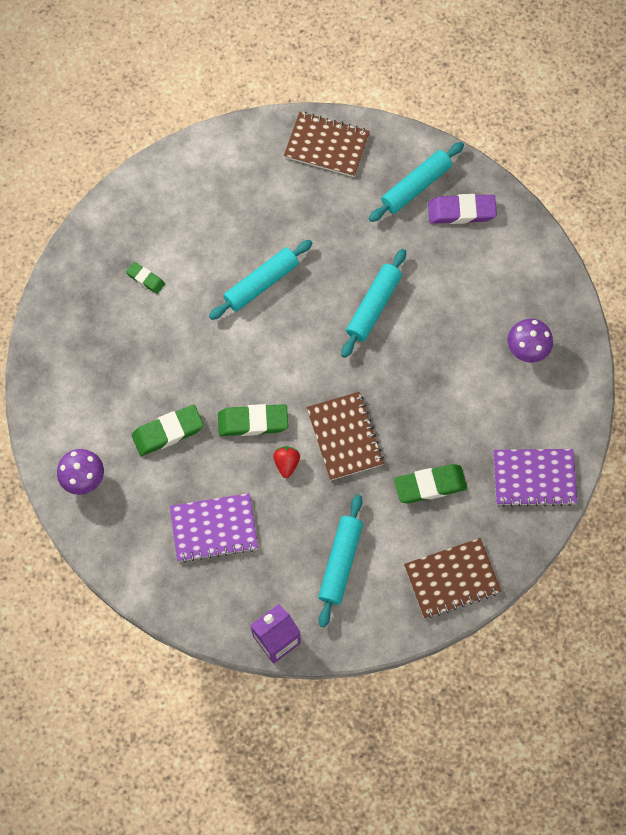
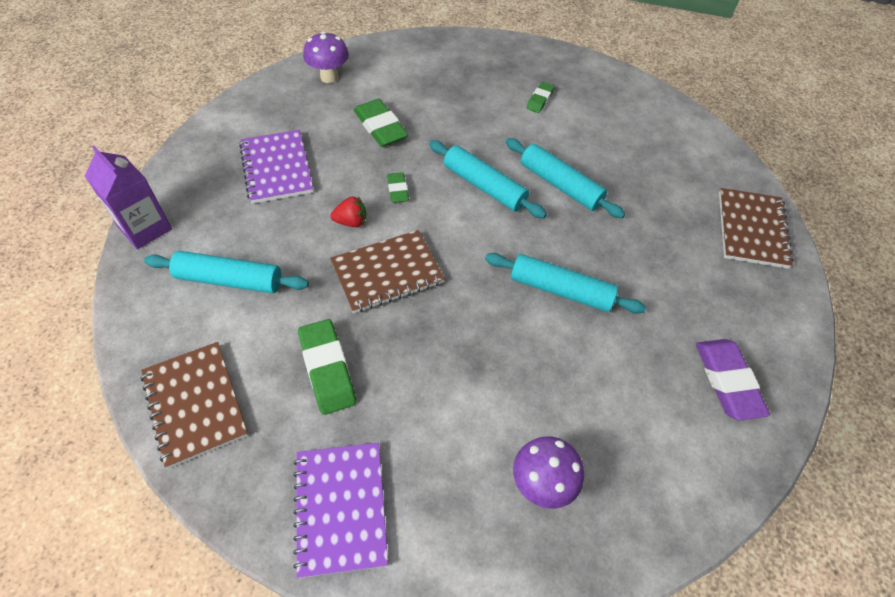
camera: 80 degrees right, 15 degrees down
(253, 422) = (398, 190): green eraser -> green eraser, size x0.57
(416, 186) = (741, 324): turquoise rolling pin -> turquoise rolling pin (484, 186)

